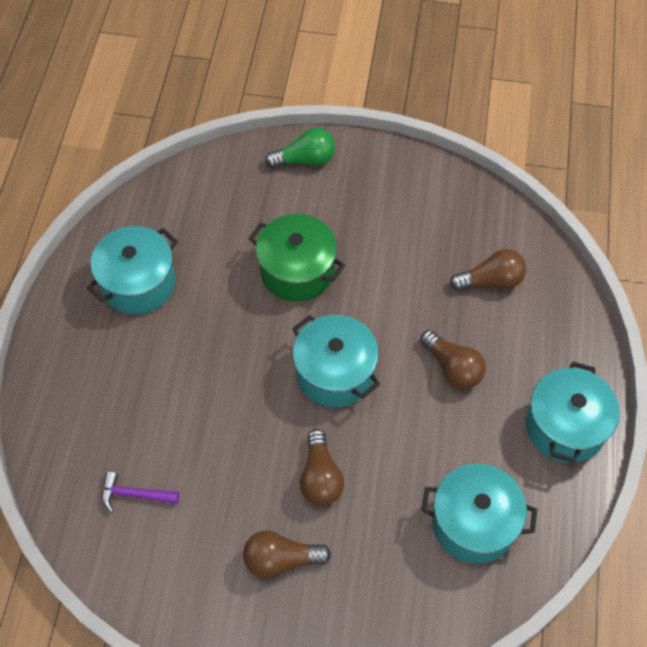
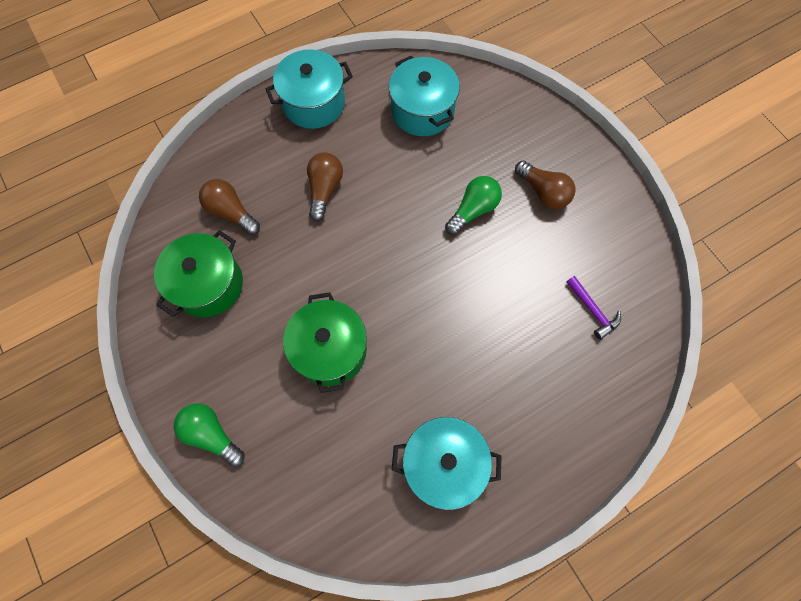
camera: 130 degrees left, 10 degrees up
(320, 477) = (473, 210): brown light bulb -> green light bulb
(335, 373) = (392, 257): turquoise pot -> none
(432, 225) = (208, 285): none -> green pot

